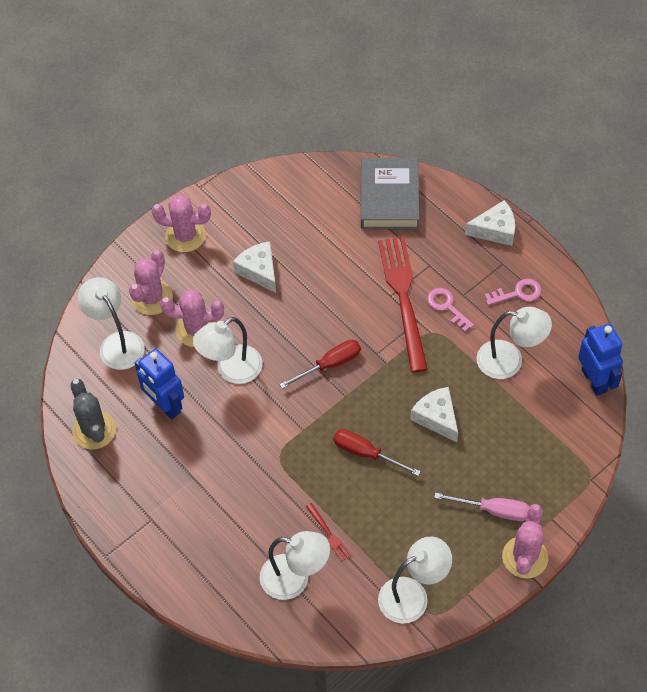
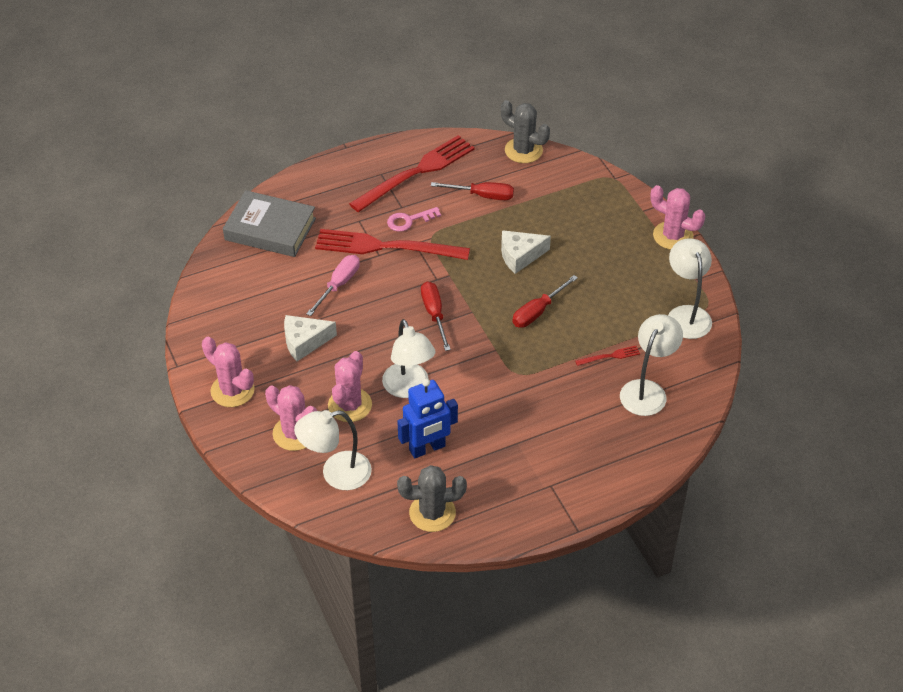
camera: 75 degrees left, 10 degrees down
(185, 236) = (232, 390): pink cactus -> pink cactus turned 75 degrees counterclockwise
(493, 510) = (623, 243): pink screwdriver -> pink screwdriver (338, 285)
(495, 230) = (343, 169): white cheese -> none
(509, 361) = (482, 196): white lamp -> red screwdriver
(518, 293) = (416, 172): pink key -> red fork
(594, 380) = (523, 150): blue robot -> grey cactus

